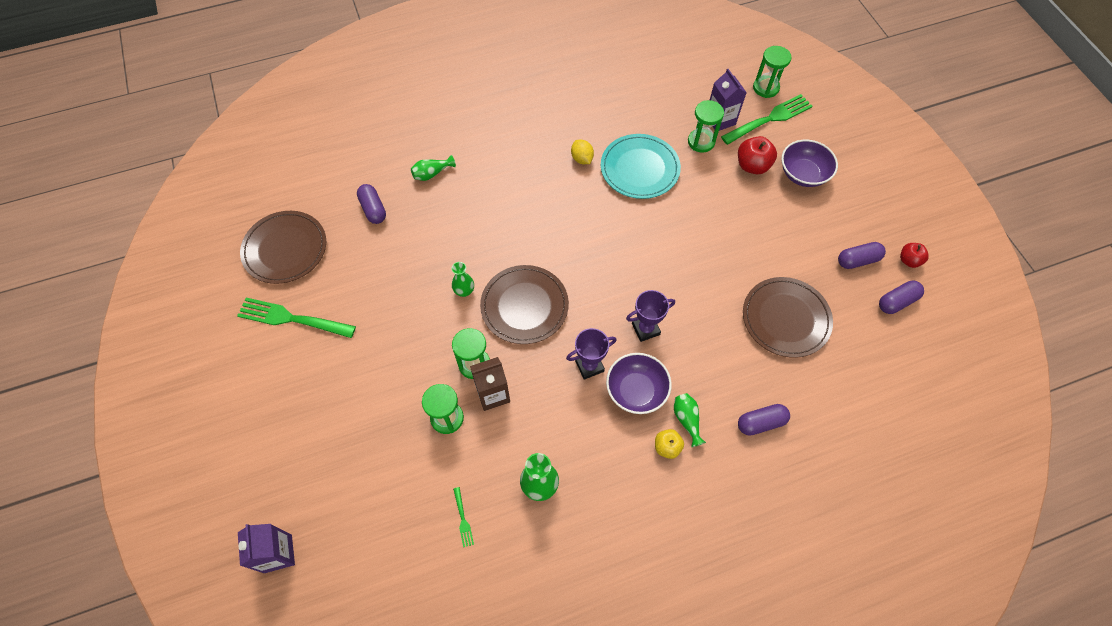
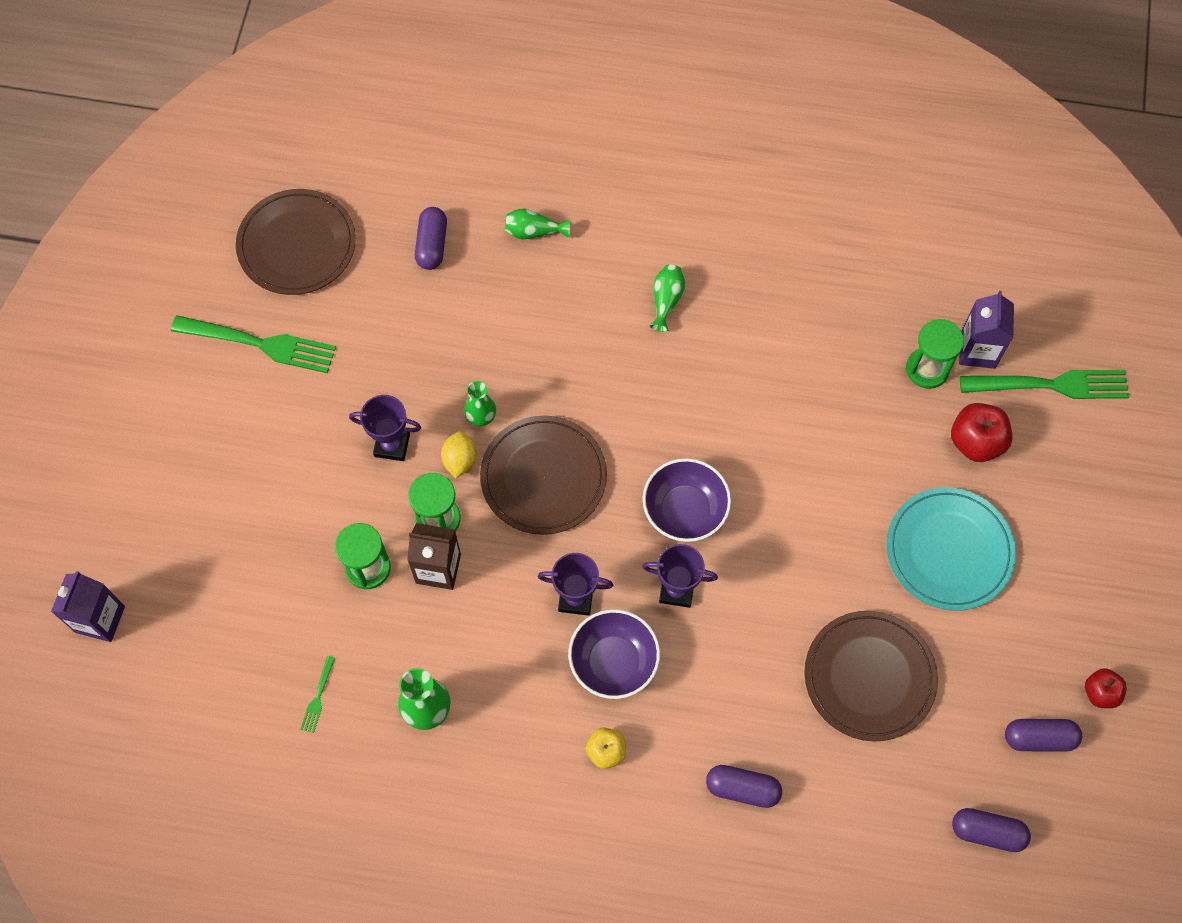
camera: 30 degrees right, 5 degrees up
(293, 319) = (259, 344): green fork -> green fork turned 150 degrees clockwise
(417, 335) = (392, 445): none -> purple trophy
(582, 159) = (744, 310): yellow lemon -> yellow lemon (459, 460)
(639, 168) = (814, 365): turquoise plate -> turquoise plate (949, 550)
(687, 420) = (652, 733): green vase -> green vase (666, 300)
(765, 88) = (1080, 334): green hourglass -> none
(803, 174) = (1040, 491): purple bowl -> purple bowl (685, 510)
(857, 260) = (1027, 653): purple capsule -> purple capsule (987, 832)

